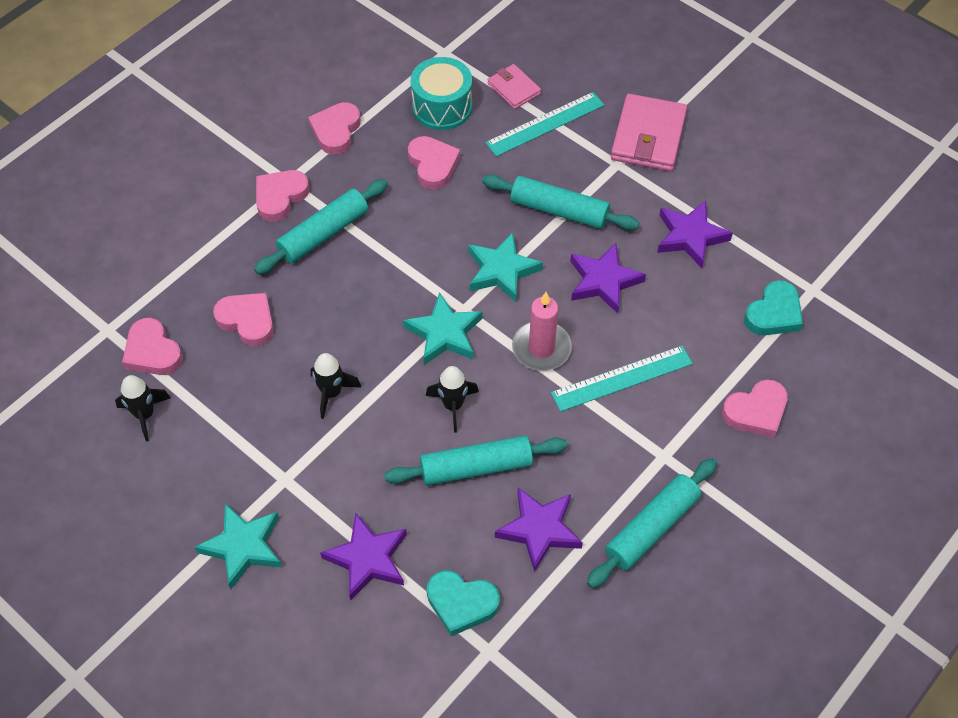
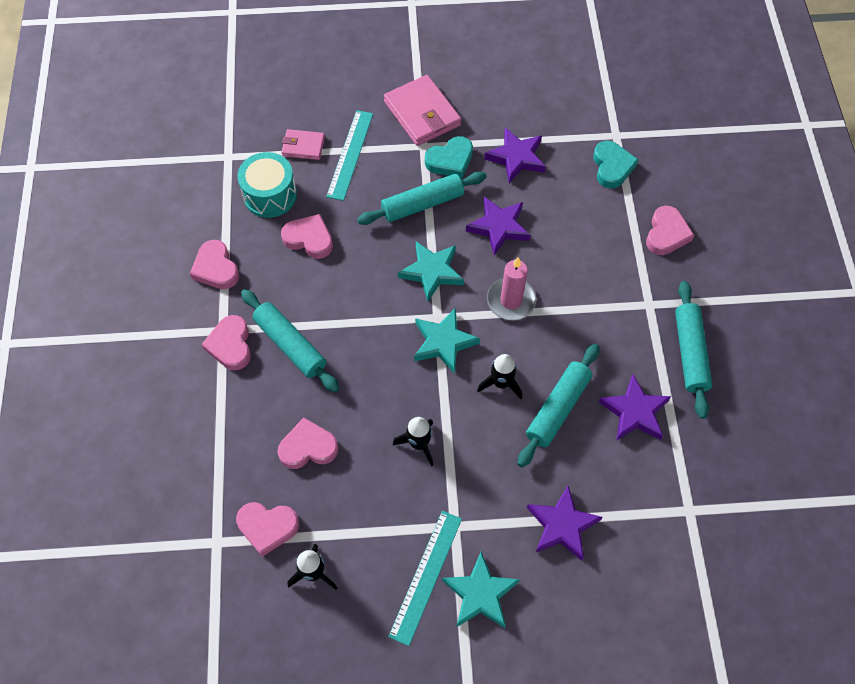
camera: 45 degrees left, 5 degrees up
(323, 234) = (290, 345): turquoise rolling pin -> turquoise rolling pin turned 45 degrees counterclockwise
(461, 603) = (643, 498): turquoise heart -> turquoise heart (450, 160)
(622, 378) = (576, 278): turquoise ruler -> turquoise ruler (426, 576)

